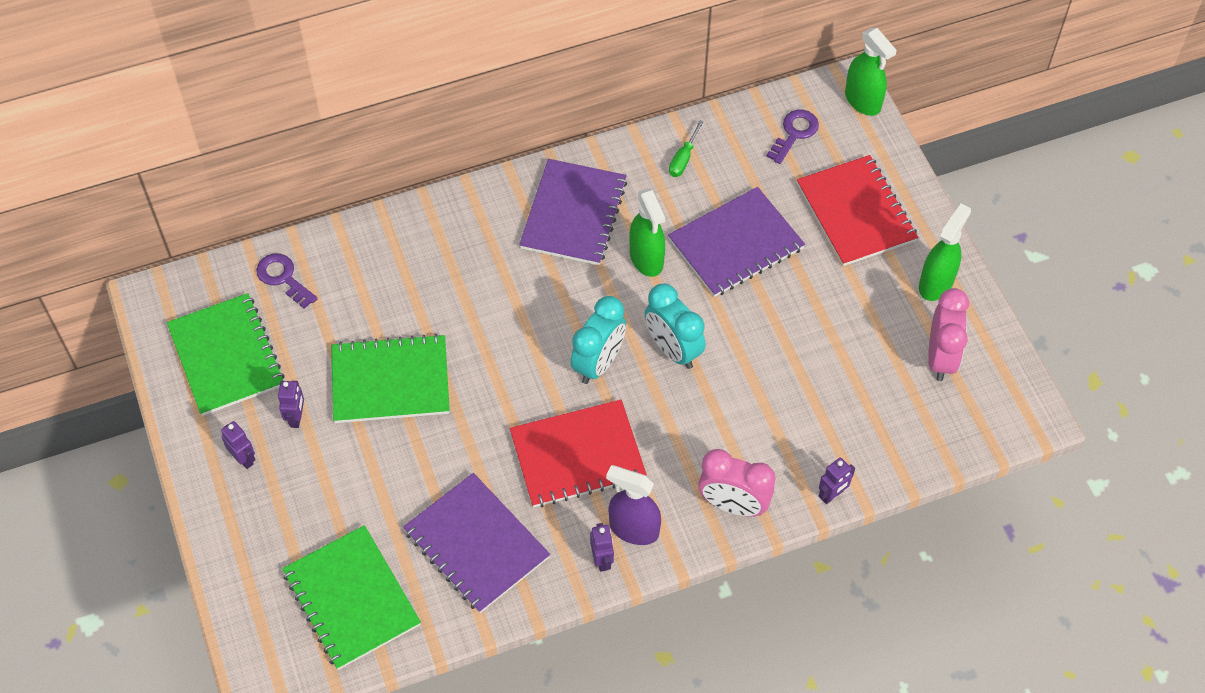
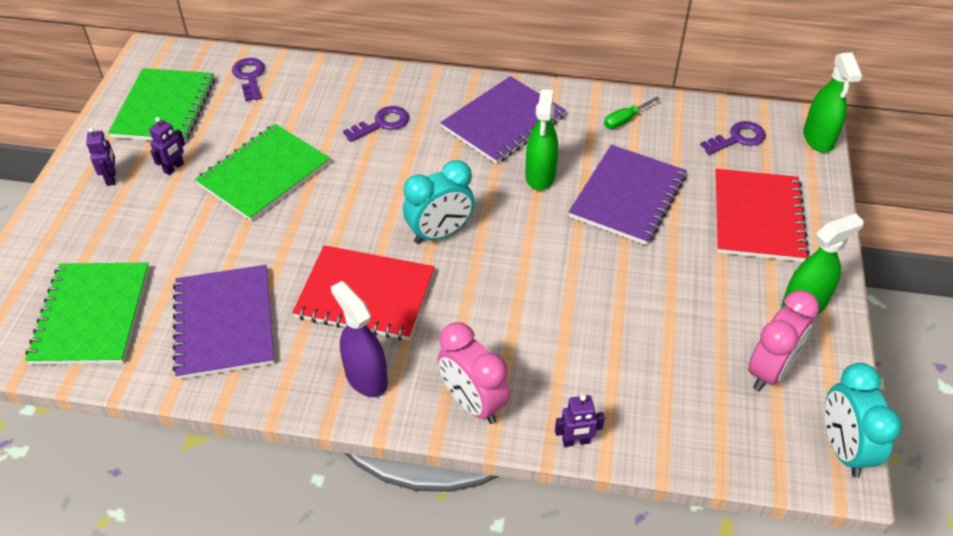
camera: 30 degrees right, 10 degrees down
(390, 381) = (264, 174): green notebook -> green notebook turned 75 degrees counterclockwise
(460, 270) = (382, 123): none -> purple key
(602, 560) = (317, 389): purple robot -> none
(673, 349) = (512, 251): turquoise clock -> turquoise clock (843, 448)
(735, 244) = (627, 196): purple notebook -> purple notebook turned 60 degrees counterclockwise

